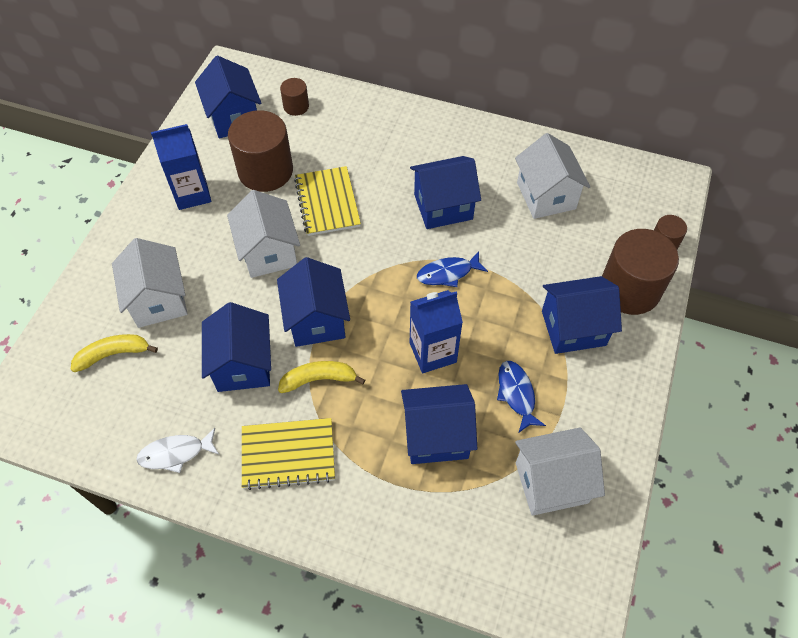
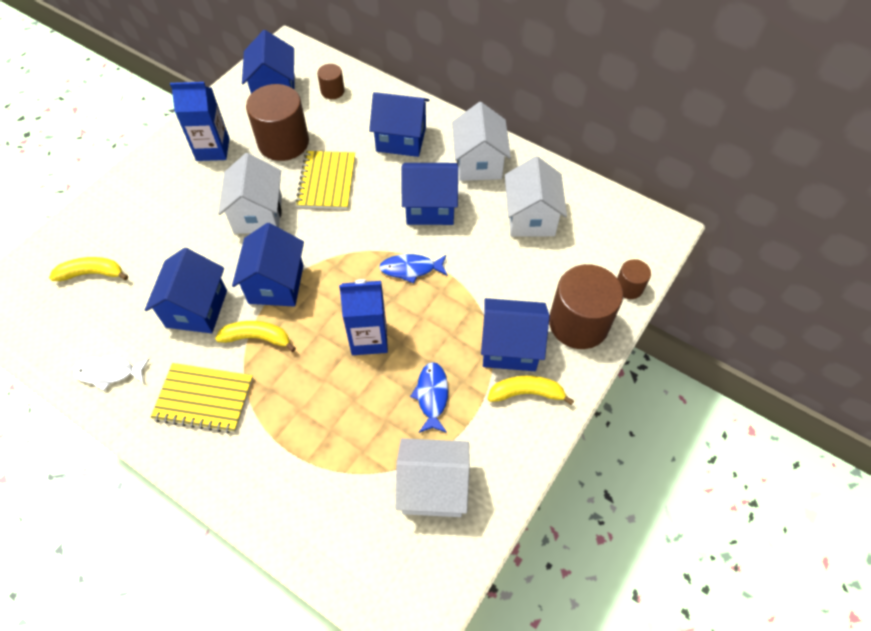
camera: 15 degrees right, 0 degrees up
(158, 300) = (148, 235): white house -> white house (478, 163)
(436, 436) = (342, 416): blue house -> blue house (401, 139)
(605, 369) = (526, 393): none -> yellow banana

